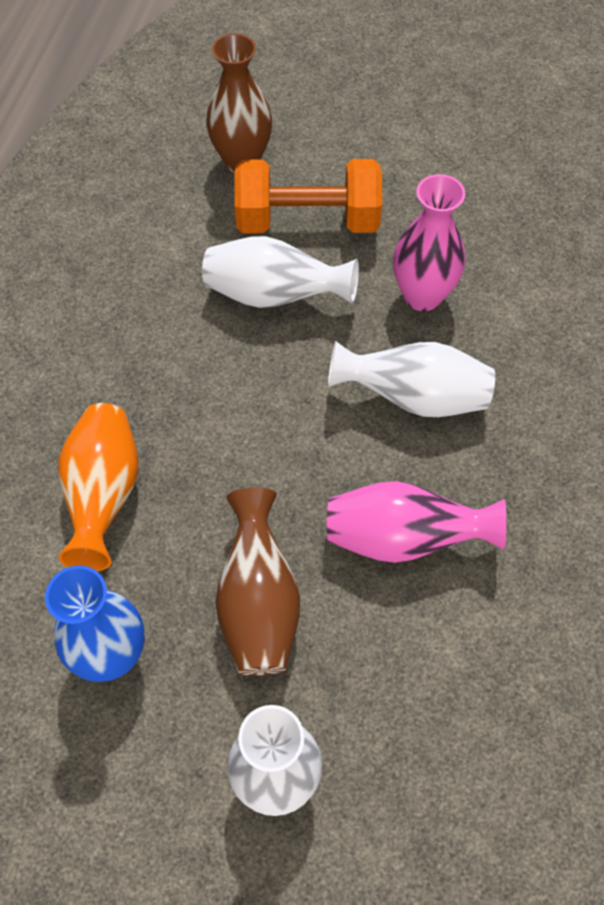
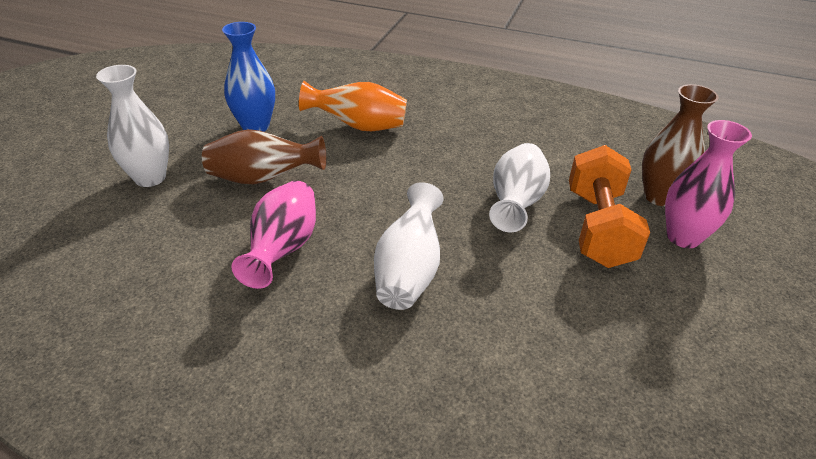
camera: 95 degrees right, 20 degrees down
(422, 296) = (519, 291): pink vase -> pink vase (683, 237)

